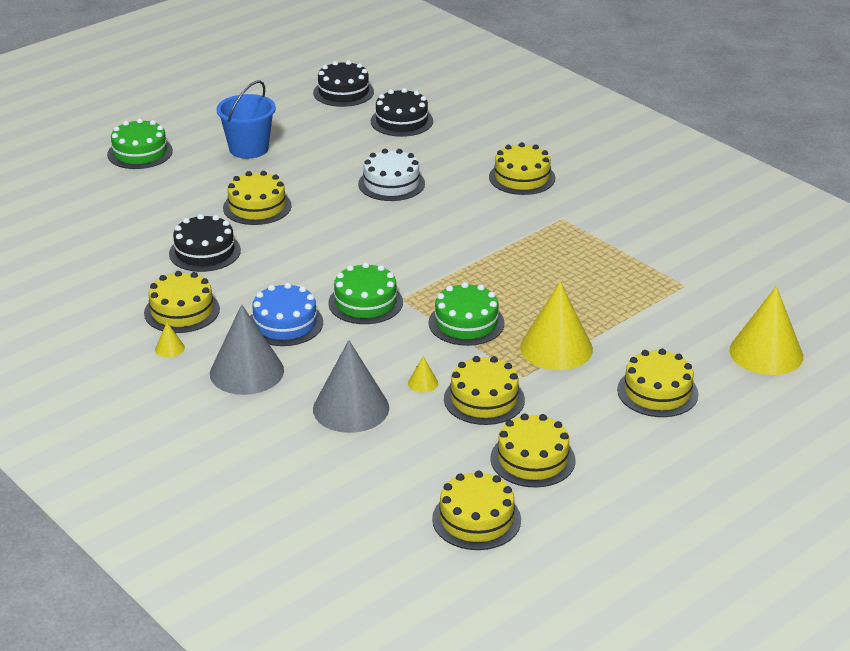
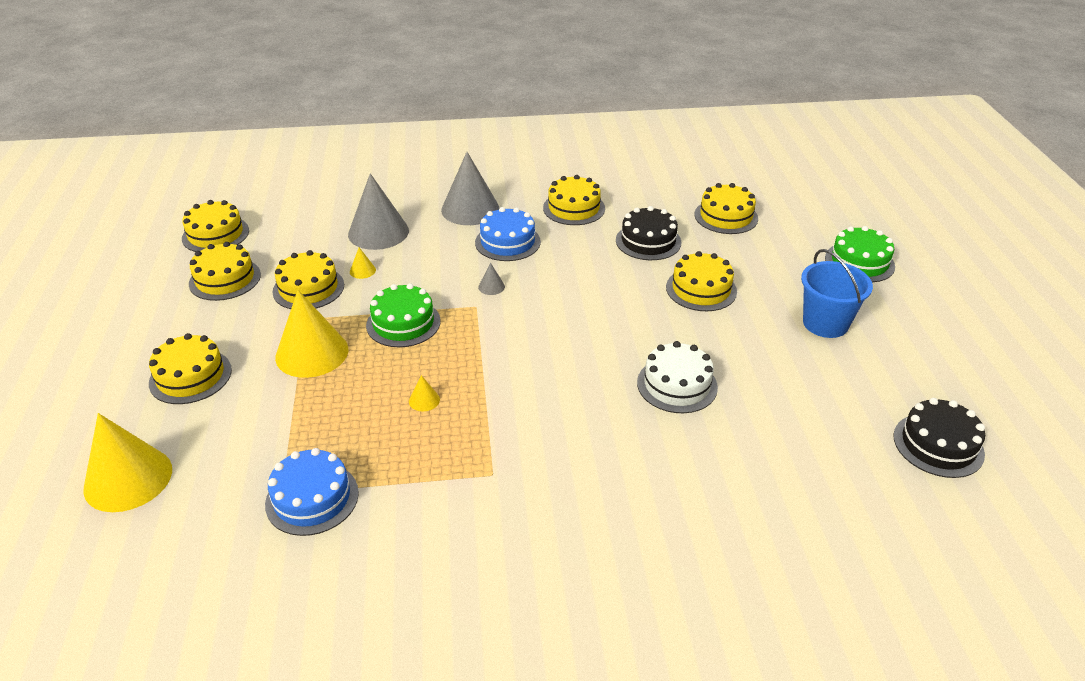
camera: 125 degrees right, 5 degrees up
(169, 348) = (533, 191): yellow cone -> yellow cone (424, 400)
(365, 302) = (491, 286): green cake -> grey cone
(401, 121) = (824, 459): black cake -> none
(522, 177) = (606, 491): yellow cake -> yellow cake (726, 216)
(671, 272) = (312, 498): none -> blue cake

